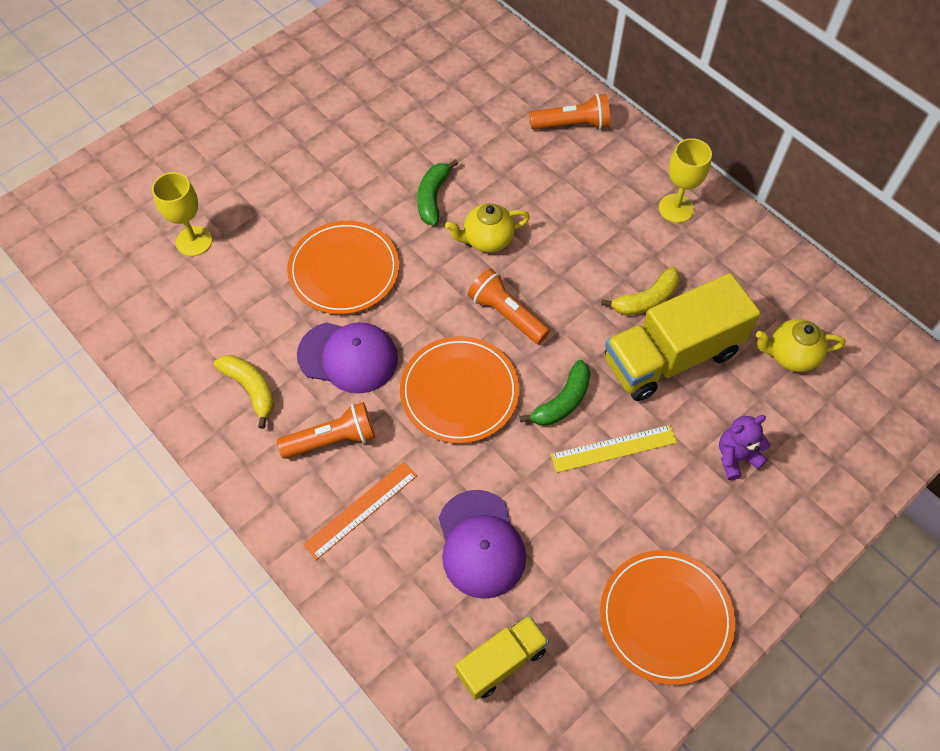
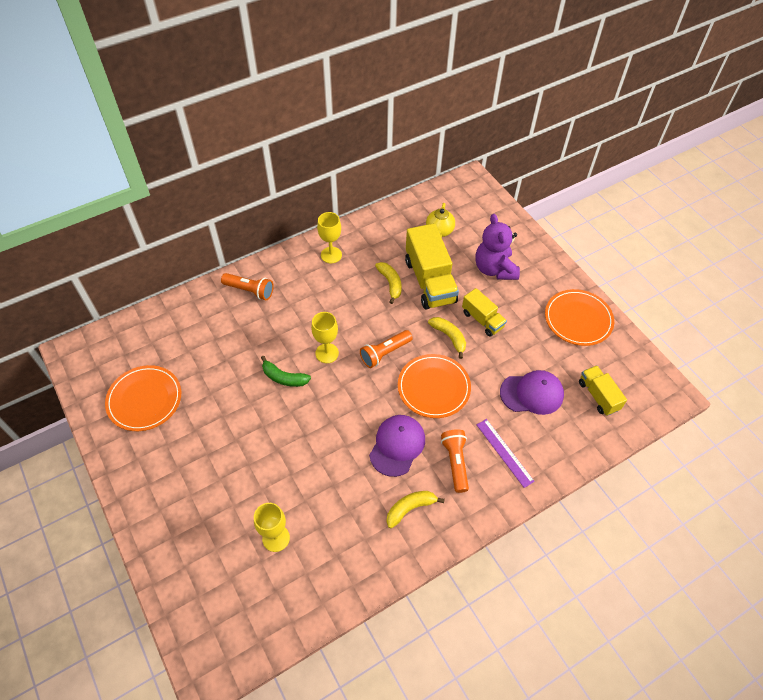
camera: 80 degrees left, 5 degrees down
(344, 270) = (328, 439): orange plate -> orange plate (144, 399)
(361, 509) = (504, 452): orange ruler -> purple ruler
(487, 240) = (327, 353): yellow teapot -> yellow goblet
(562, 401) = (449, 337): green banana -> yellow banana
(572, 124) = (250, 290): orange flashlight -> orange flashlight turned 105 degrees clockwise
(614, 449) = (482, 320): yellow ruler -> yellow truck
(736, 457) = (494, 269): purple teddy bear -> purple teddy bear, size x1.76

